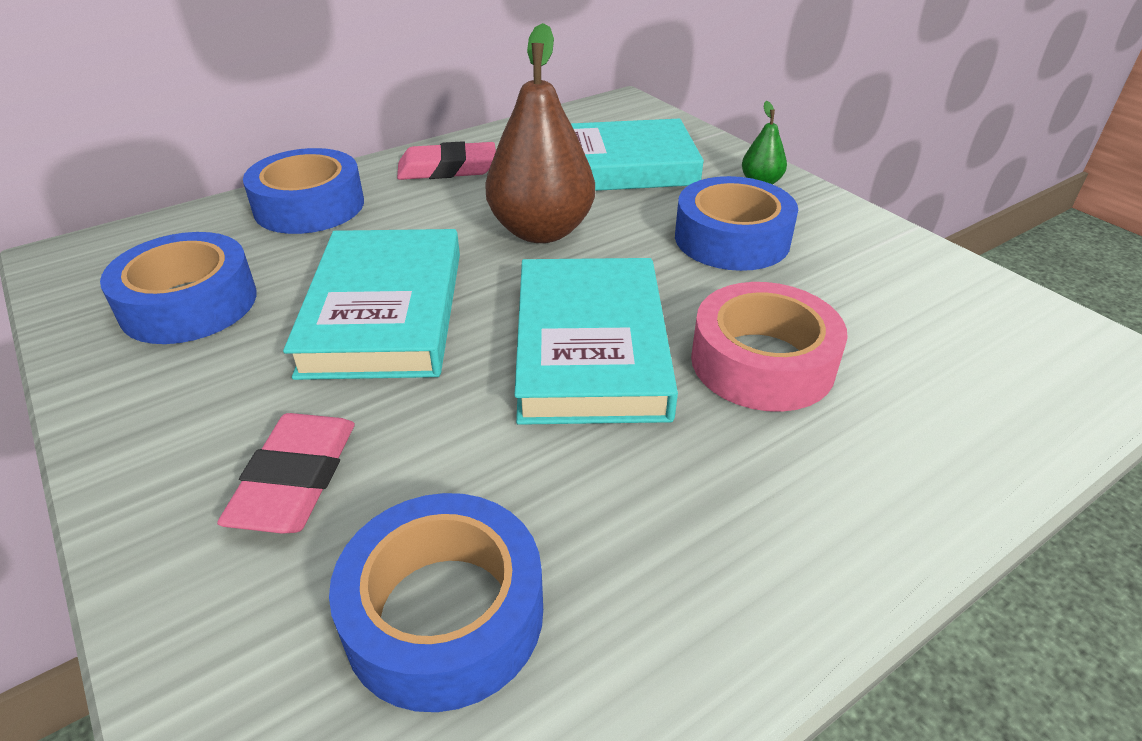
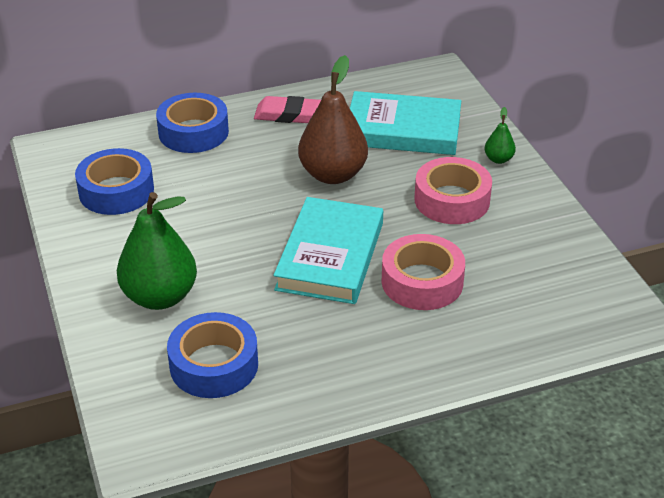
camera: 15 degrees right, 0 degrees up
(296, 479) = (160, 297): pink eraser -> green pear
(384, 311) = (223, 214): turquoise book -> none
(732, 239) = (452, 200): blue tape -> pink tape

